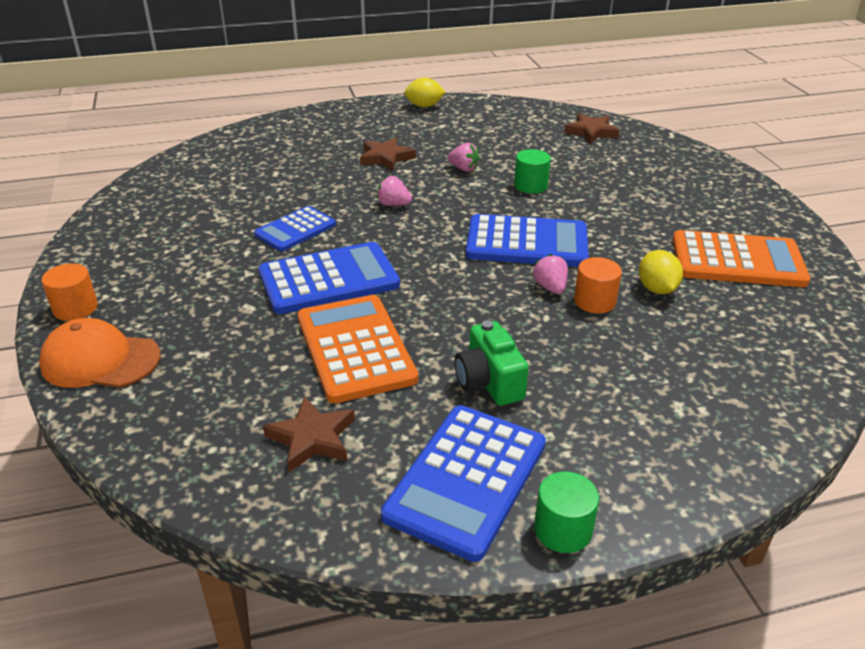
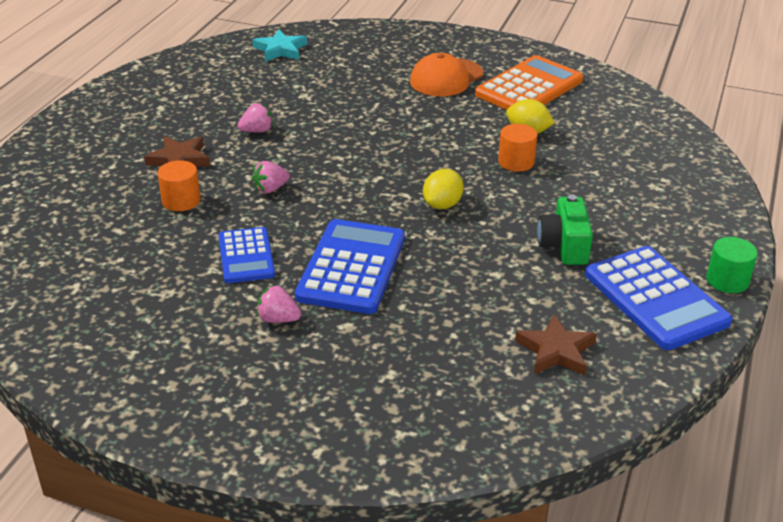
camera: 55 degrees left, 0 degrees up
(75, 308) = (228, 435): orange cylinder -> orange cylinder (181, 201)
(100, 360) = (339, 439): orange cap -> orange cap (446, 78)
(355, 348) = (465, 290): orange calculator -> none
(424, 106) = (107, 100): yellow lemon -> yellow lemon (442, 205)
(489, 382) = (564, 246): green camera -> green camera turned 75 degrees clockwise
(527, 242) = (409, 154): blue calculator -> none
(530, 185) = (328, 114): green cylinder -> none
(550, 287) = (480, 171): pink strawberry -> pink strawberry (278, 319)
(591, 132) = (280, 50): brown star -> turquoise star

